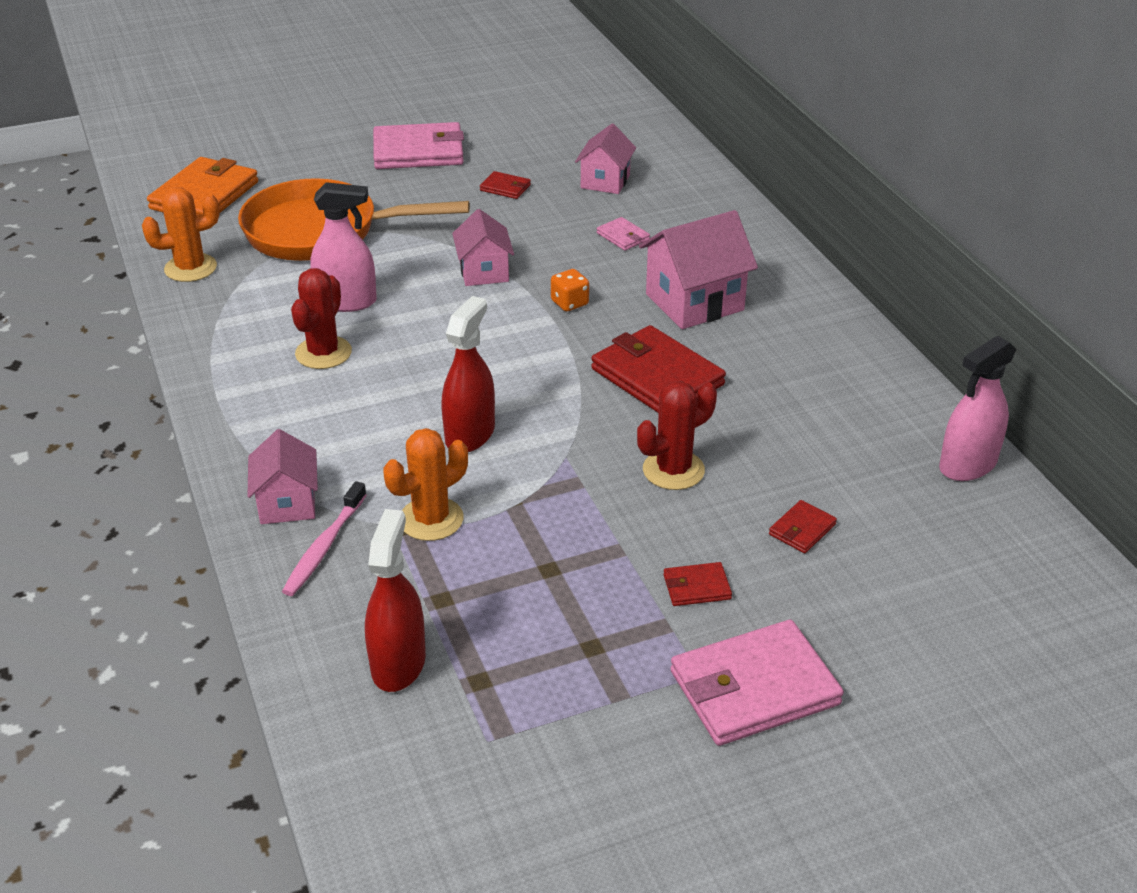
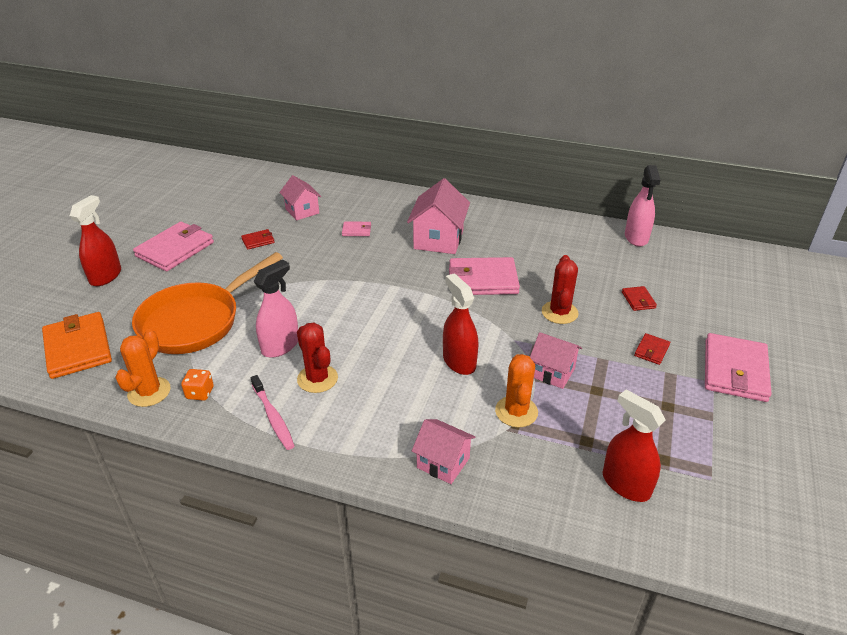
camera: 50 degrees left, 0 degrees up
(323, 143) = (105, 276): none -> red spray bottle
(324, 547) = (499, 466): pink toothbrush -> pink toothbrush (273, 417)
(484, 272) = (323, 285): pink house -> pink house (552, 372)
(569, 303) = (389, 274): orange dice -> orange dice (200, 393)
(657, 377) = (483, 280): red wallet -> pink wallet

